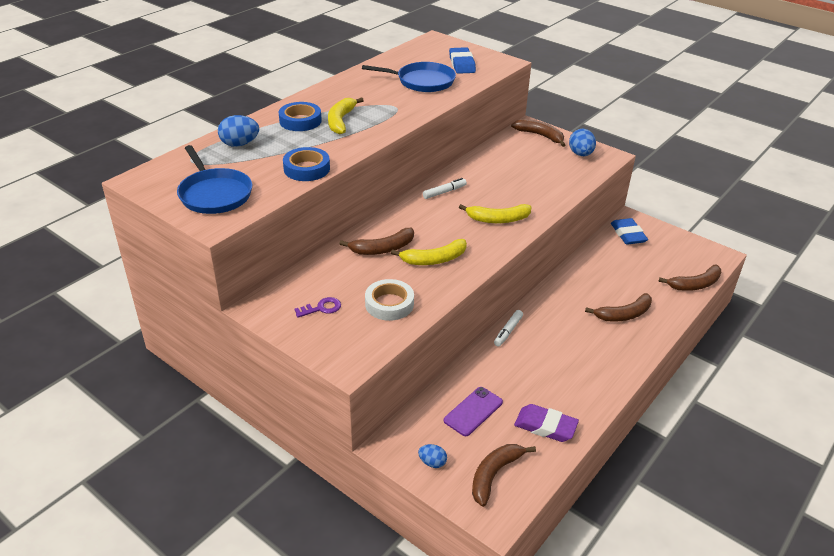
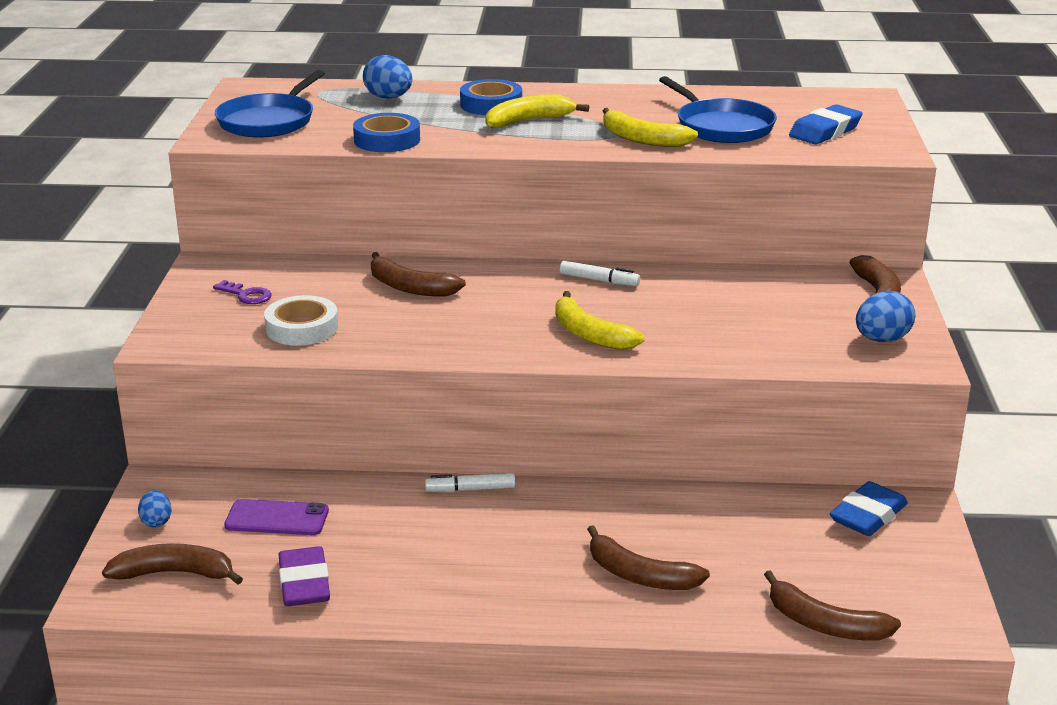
camera: 55 degrees right, 10 degrees down
(434, 259) = (431, 324): yellow banana -> yellow banana (642, 139)

